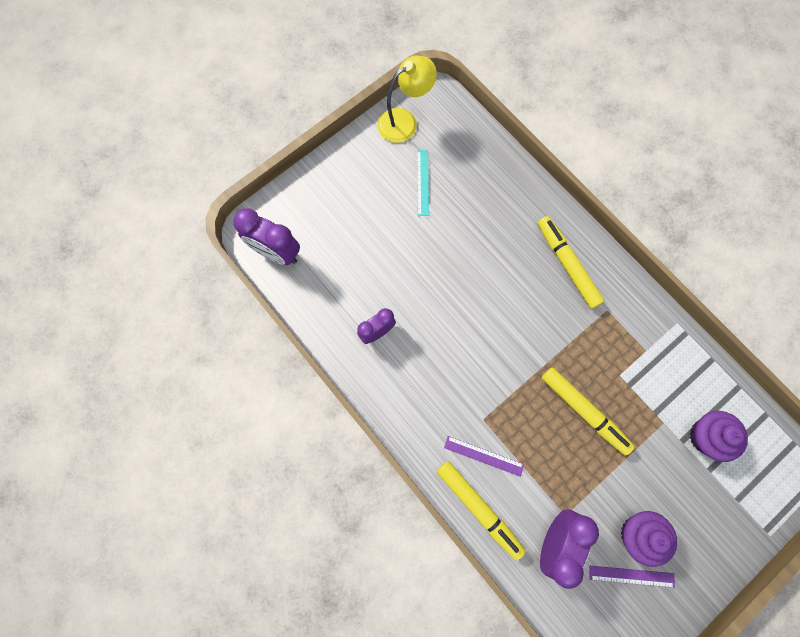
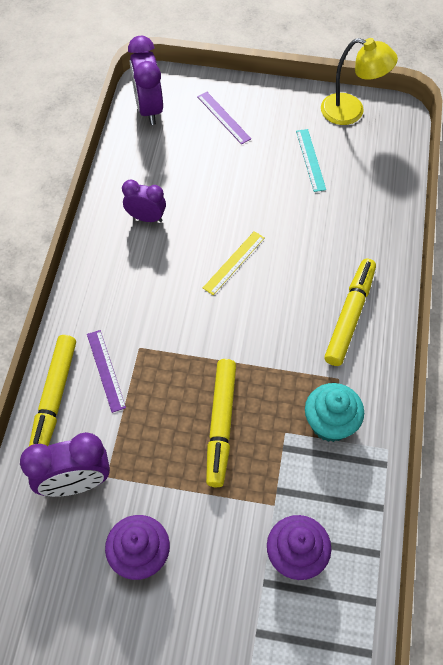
camera: 50 degrees right, 15 degrees down
(422, 182) = (310, 160): turquoise ruler -> turquoise ruler turned 60 degrees counterclockwise
(465, 303) = (234, 262): none -> yellow ruler
(631, 576) = (94, 577): purple ruler -> purple ruler (223, 117)
(634, 342) = (330, 423): none -> turquoise cupcake

